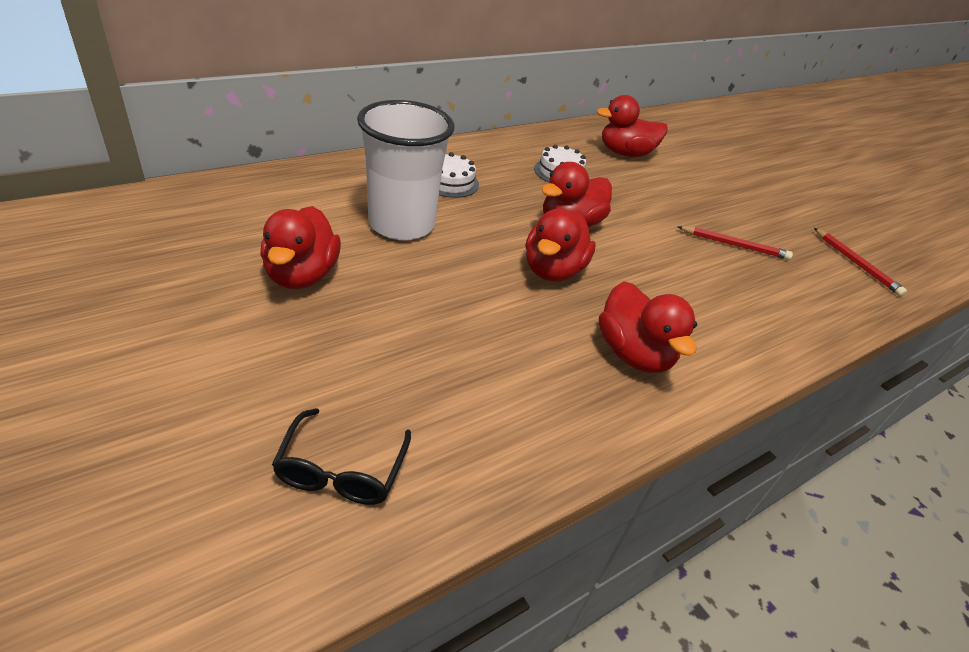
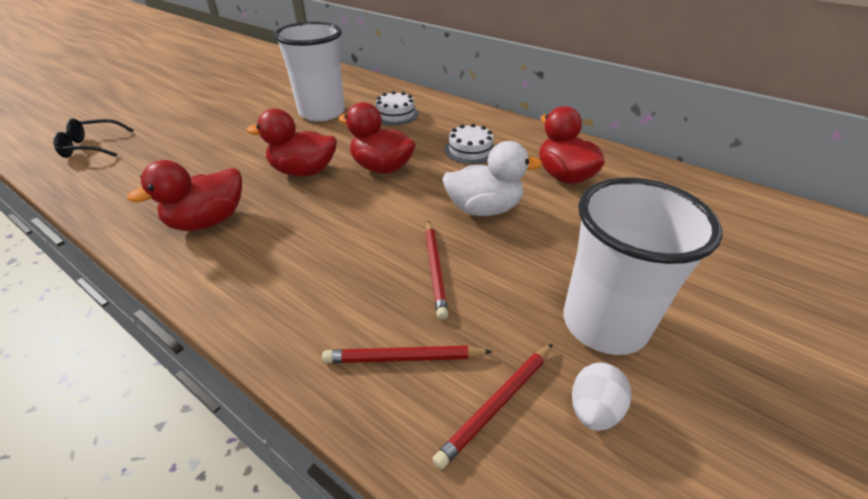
camera: 75 degrees right, 0 degrees up
(302, 275) = (247, 102): red duck -> none
(660, 200) = (484, 209): none -> white duck
(792, 207) = (604, 323): none -> white cup
(824, 285) = (403, 358): none -> red pencil
(855, 237) = (593, 410): none -> white egg

